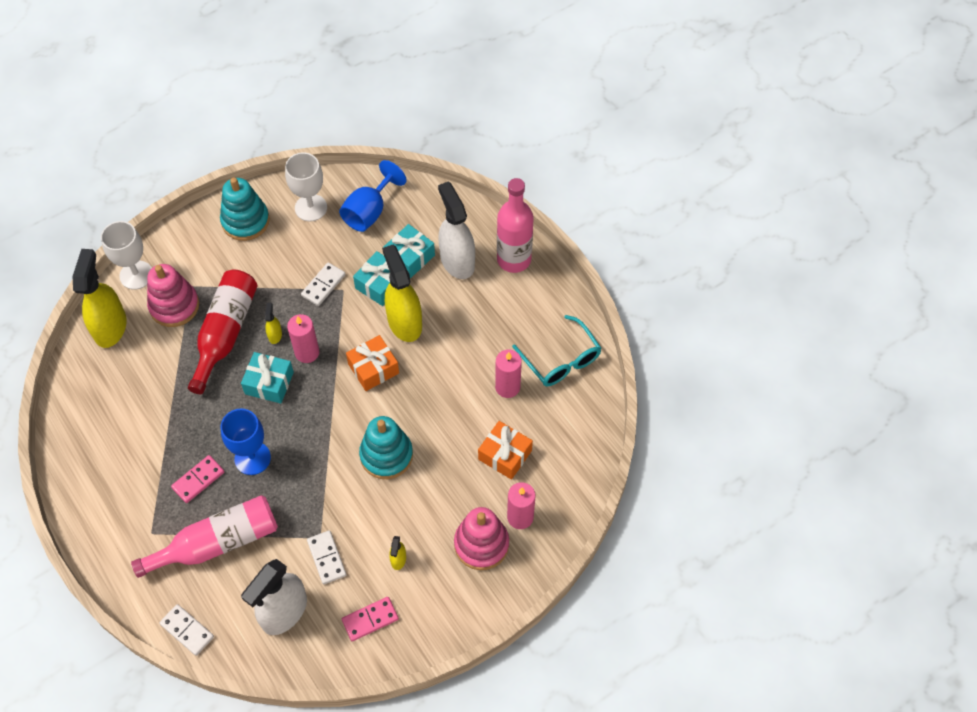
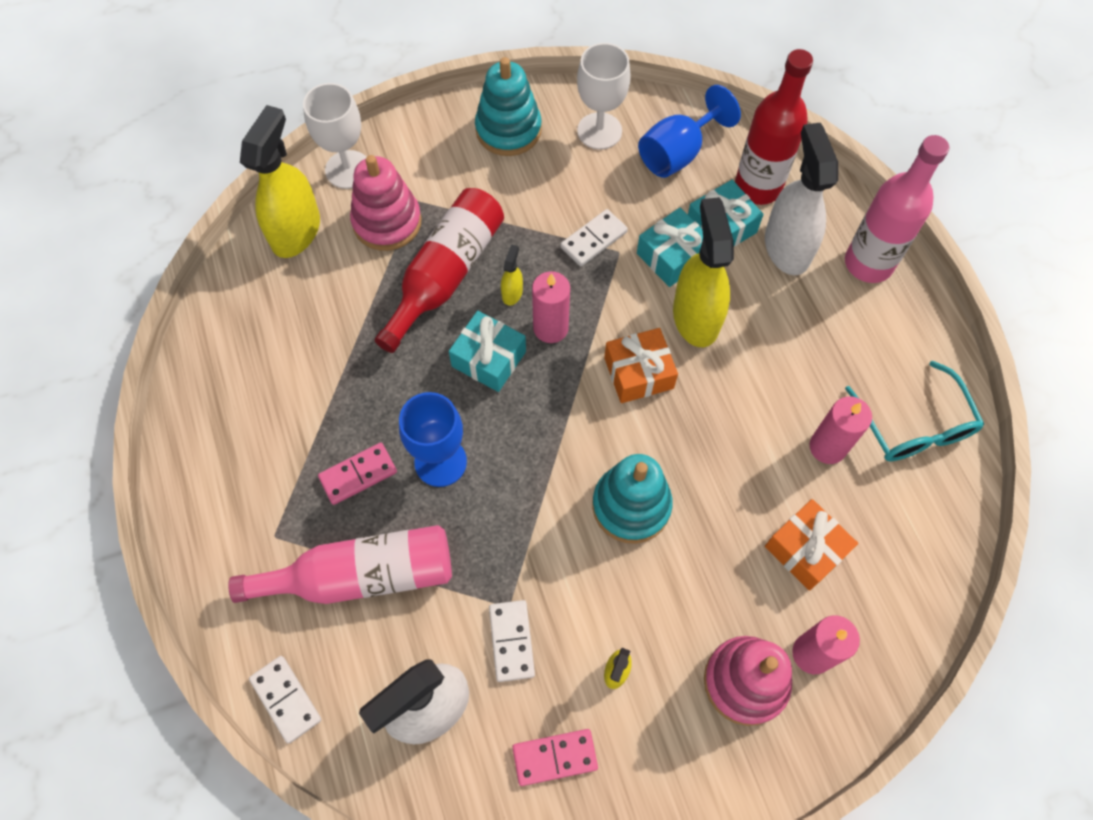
camera: 15 degrees right, 5 degrees up
(429, 223) = (758, 187): none -> red bottle

